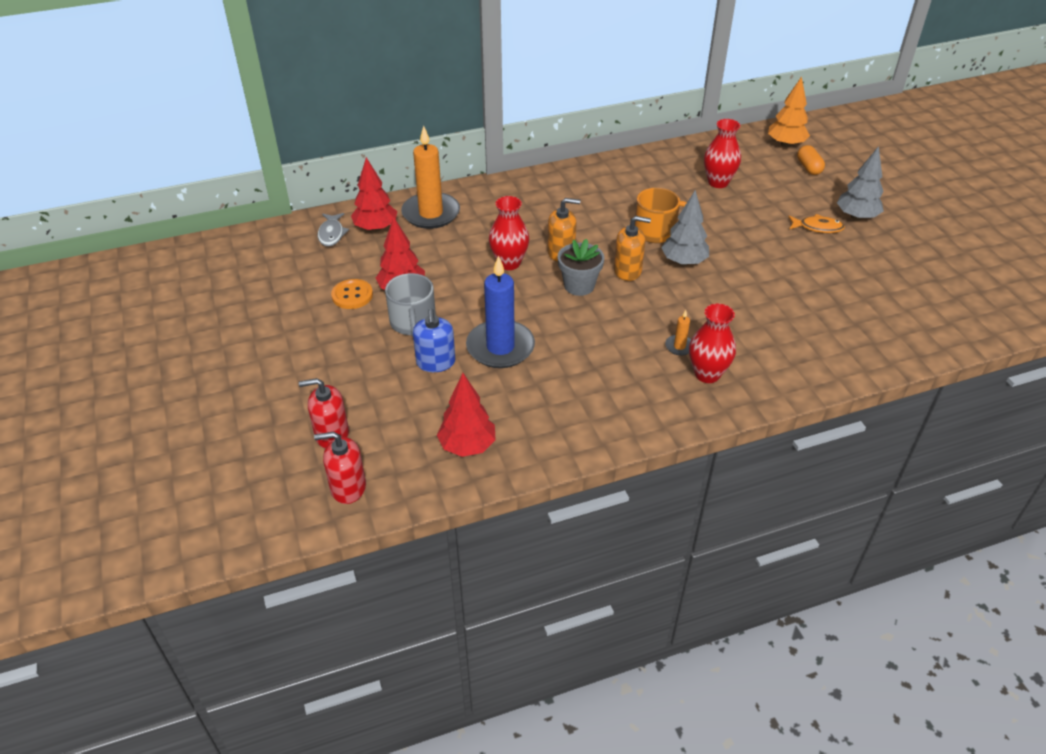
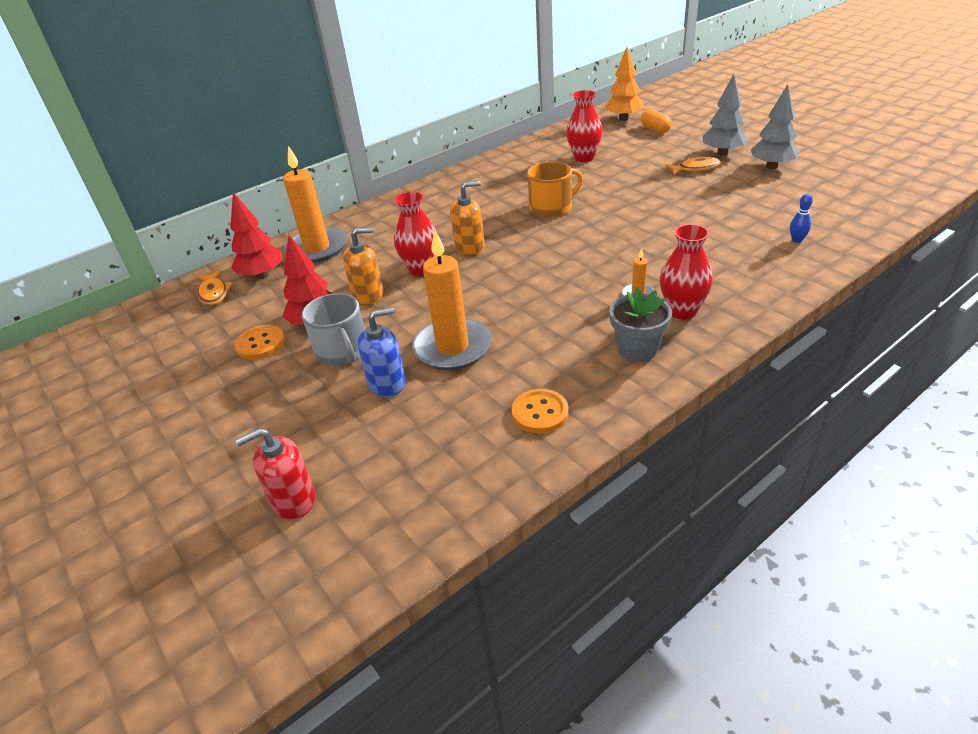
camera: 15 degrees left, 5 degrees down
(331, 234) = (214, 293): grey fish -> orange fish
(348, 487) = (340, 558): red soap dispenser -> none
(435, 362) = (387, 383): blue soap dispenser -> blue soap dispenser turned 90 degrees counterclockwise
(467, 446) = (468, 460): red tree -> none
(500, 347) = (452, 347): blue candle -> orange candle
(540, 426) = (540, 413): none -> orange button
(579, 286) = (504, 270): grey flower pot -> grey flower pot (637, 349)
(627, 271) = (545, 245): orange soap dispenser -> orange soap dispenser (368, 295)
(683, 262) = (594, 224): grey tree -> grey tree (771, 166)
(857, 336) = (797, 240): none -> blue bowling pin

